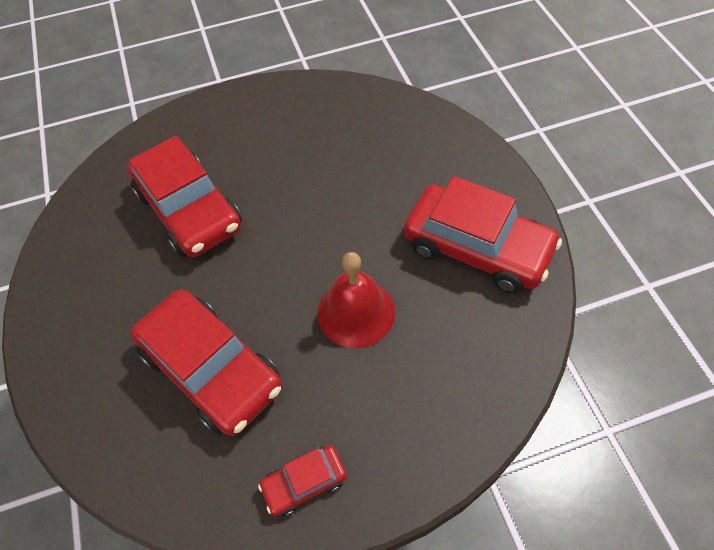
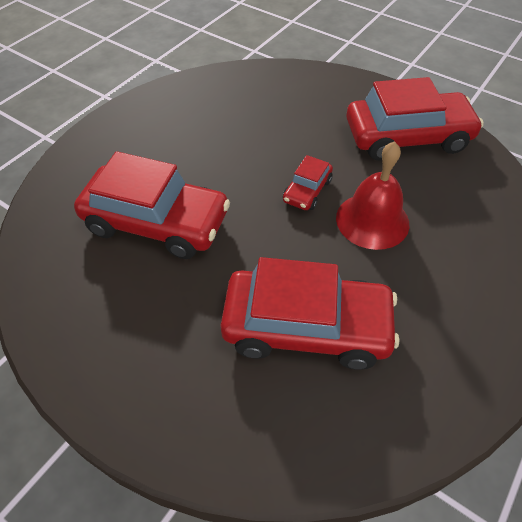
camera: 40 degrees left, 5 degrees down
(304, 482) = (464, 357): red car -> red car (307, 191)

